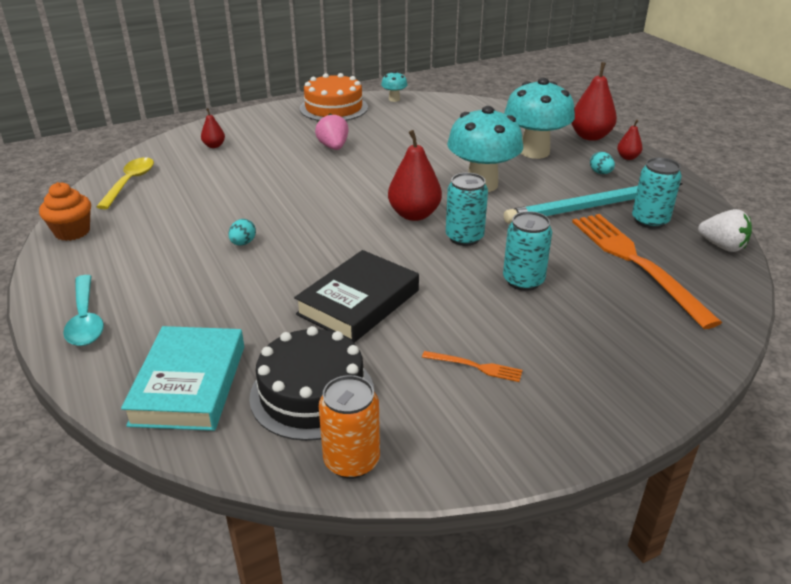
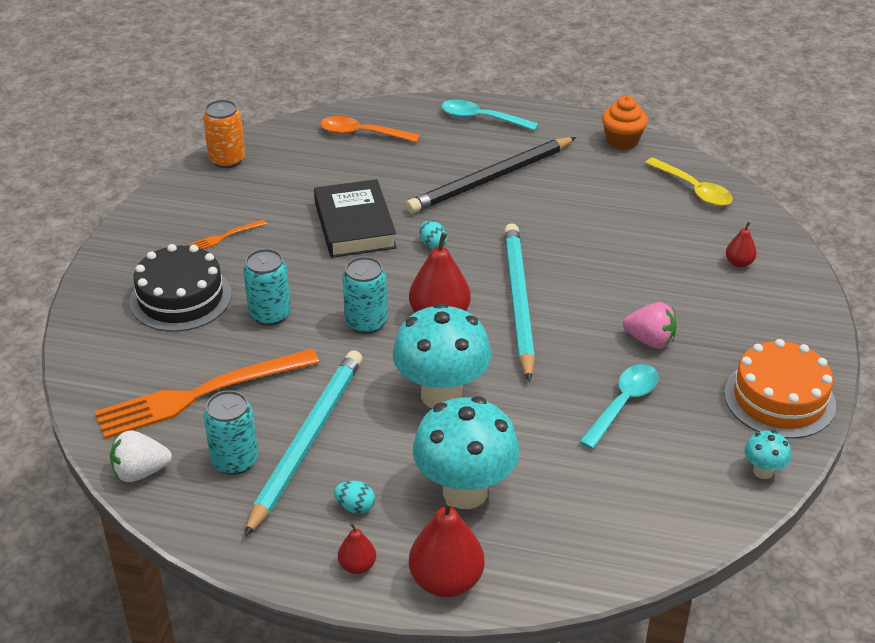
camera: 130 degrees right, 5 degrees up
(189, 384) = (362, 134): turquoise book -> orange spoon
(203, 267) = (491, 179): none -> black pencil
(243, 243) = (505, 208): turquoise egg -> turquoise egg (433, 244)
(312, 393) = (293, 169): black cake -> black cake (180, 298)
(356, 195) = (518, 302): none -> turquoise pencil
(400, 138) = (623, 404): none -> turquoise spoon
(636, 263) = (201, 394): orange fork -> orange fork turned 135 degrees clockwise

